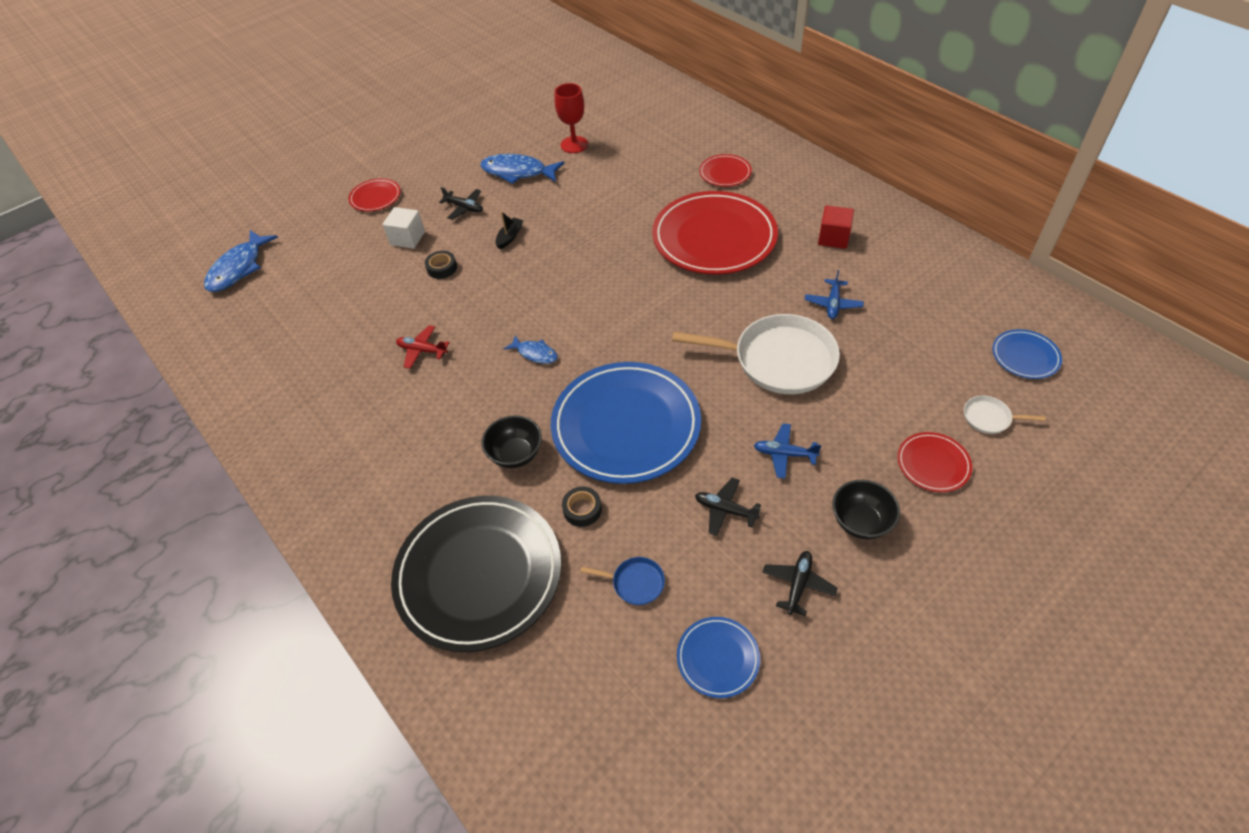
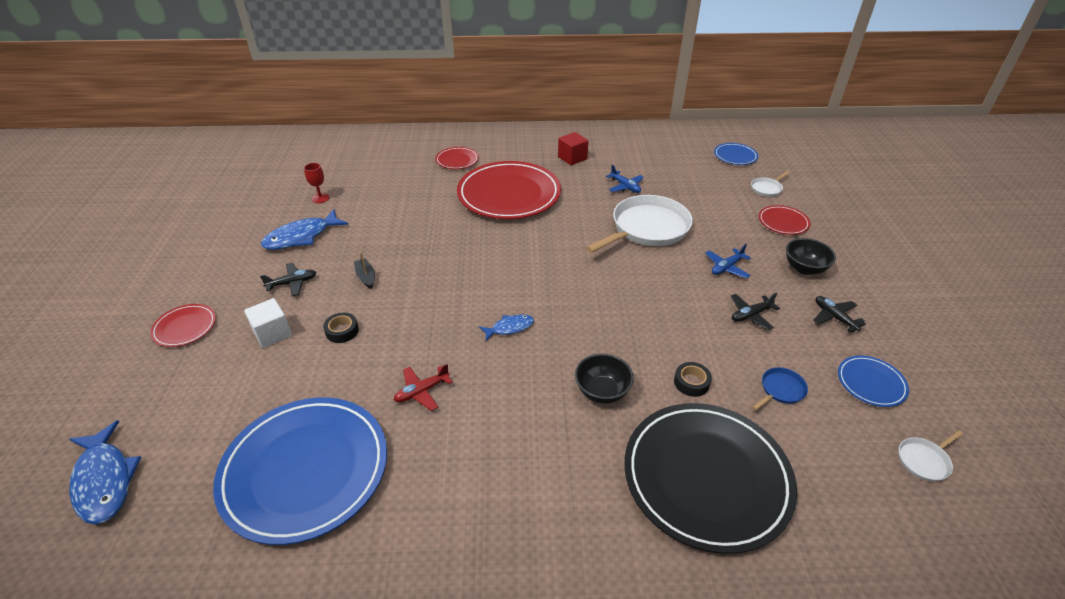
camera: 55 degrees left, 10 degrees down
(574, 145) = (320, 198): red goblet -> red goblet, size x0.64
(626, 426) = (633, 320): blue plate -> blue plate (305, 470)
(641, 745) = (924, 460): none -> white pan

